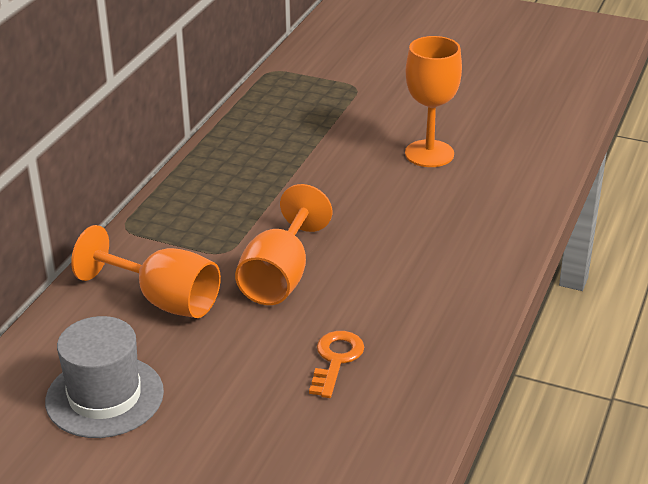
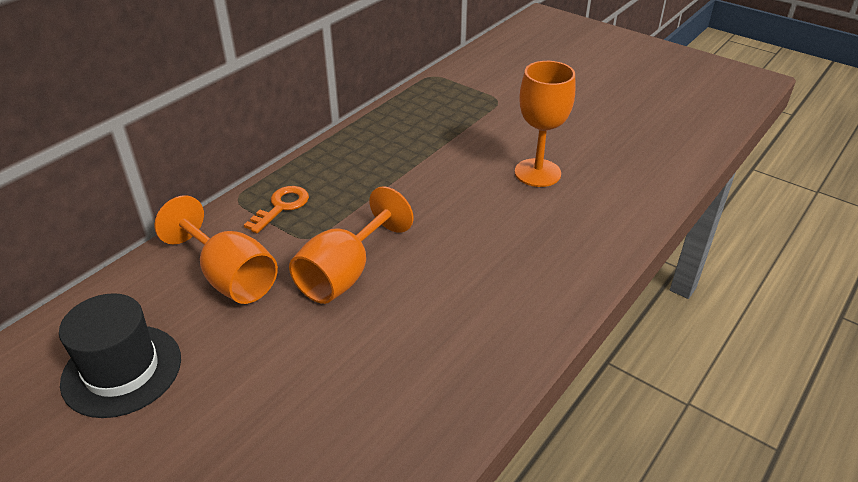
camera: 15 degrees right, 5 degrees up
(104, 396) = (122, 370): grey hat -> black hat
(336, 360) = (354, 378): orange key -> orange key (281, 207)

